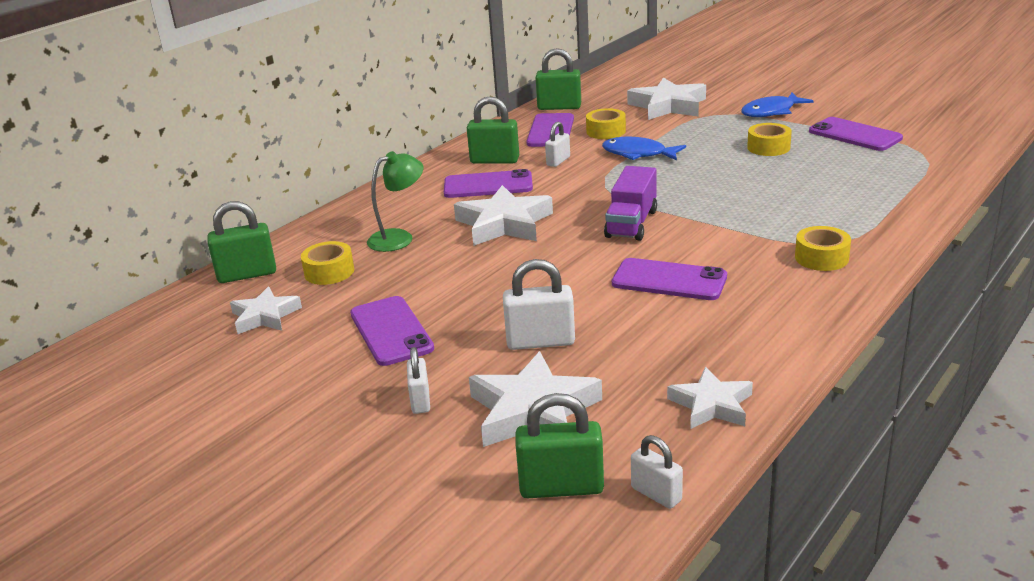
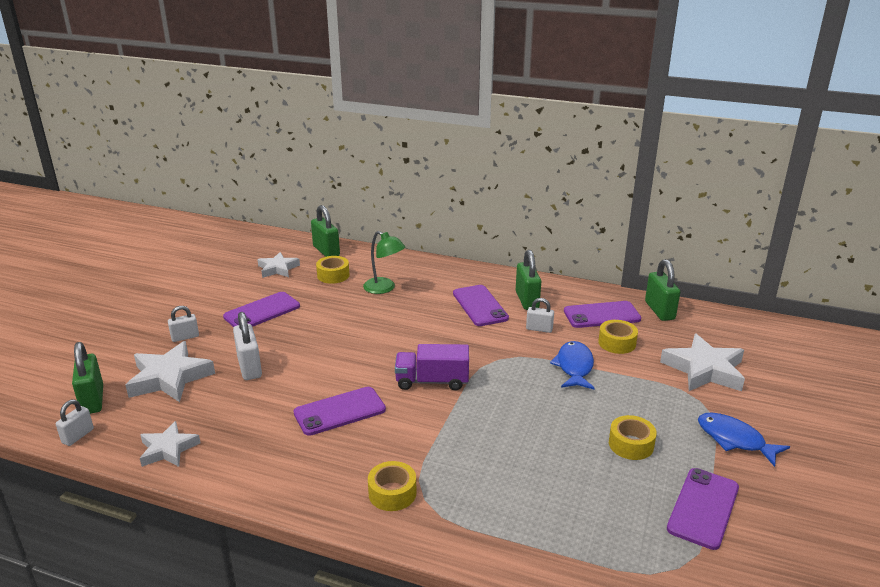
camera: 70 degrees right, 0 degrees up
(504, 224) = (416, 324): white star -> none
(669, 280) = (340, 411): purple phone -> purple phone turned 60 degrees clockwise

